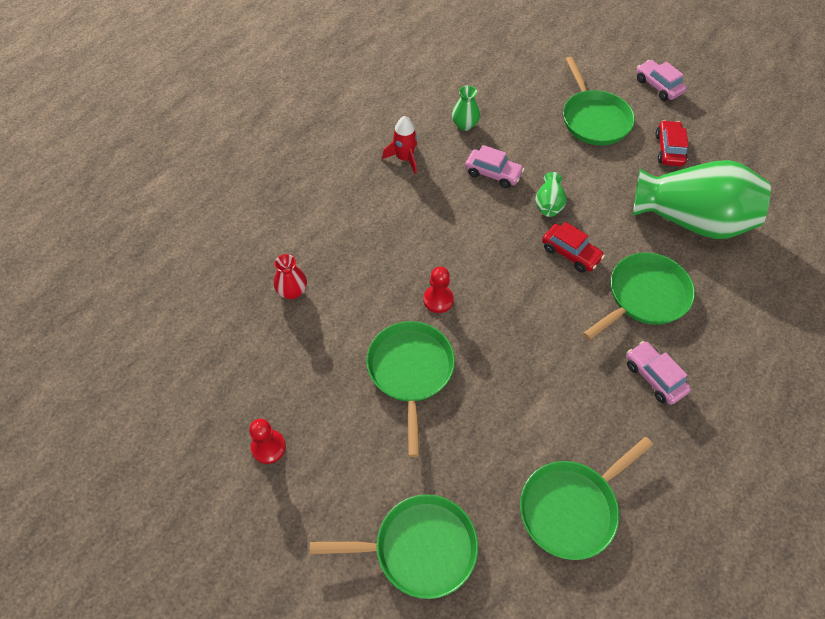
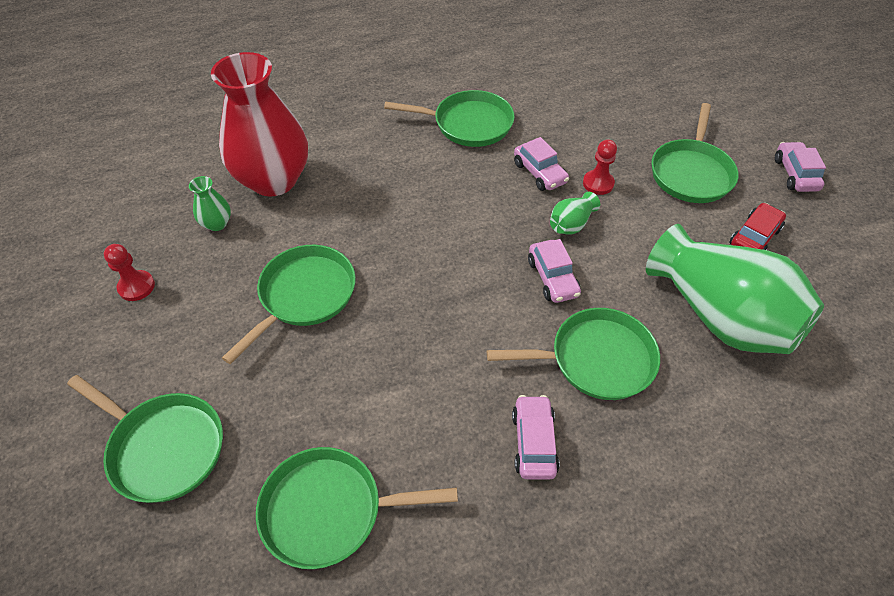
camera: 35 degrees right, 5 degrees down
(292, 291) = (274, 180): red vase -> red vase, size x2.46
(404, 158) = (468, 124): red rocket -> green pan
(438, 300) = (386, 251): red pawn -> red pawn (598, 183)
(464, 125) = (551, 122): green vase -> green vase (217, 223)
(570, 253) = (552, 278): red car -> pink car

